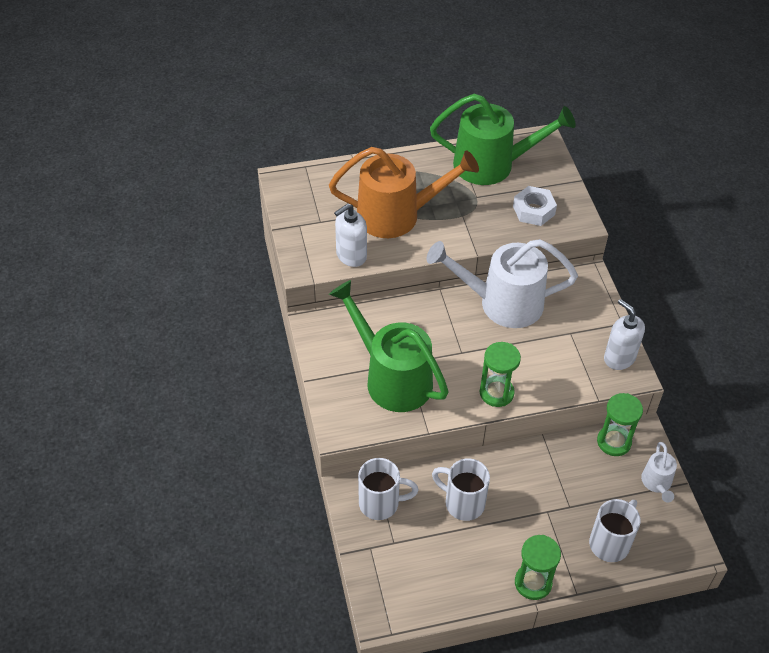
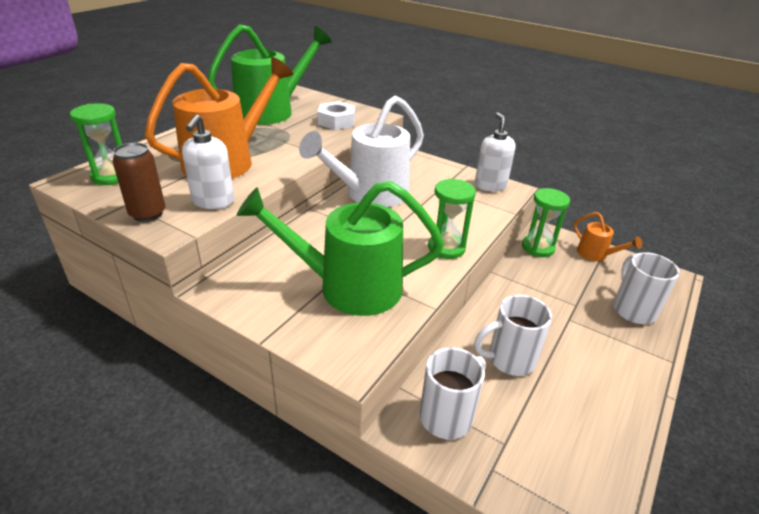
camera: 45 degrees left, 15 degrees down
(303, 243) = (147, 214): none -> brown can
(533, 583) = (640, 380): green hourglass -> green hourglass (111, 176)
(619, 358) = (490, 185): white soap dispenser -> white soap dispenser turned 75 degrees clockwise
(657, 484) = (596, 255): white watering can -> orange watering can

